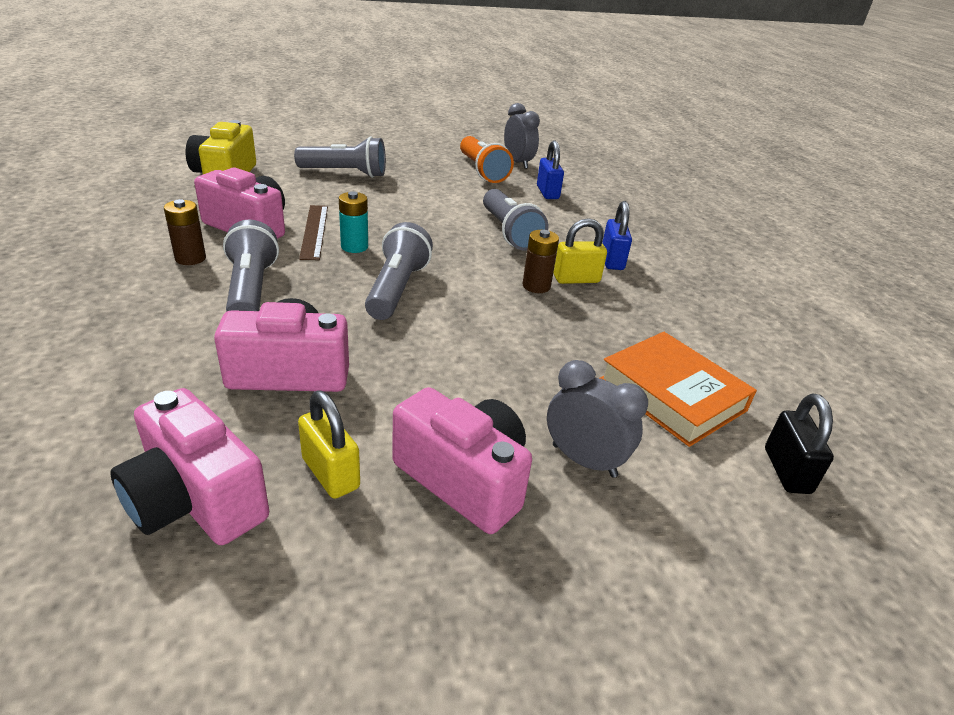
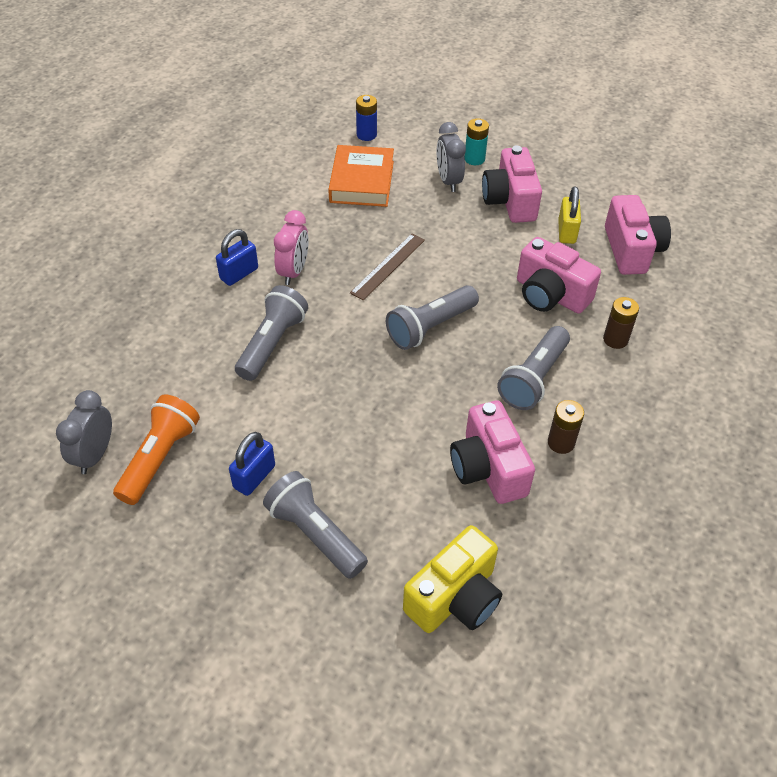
camera: 135 degrees left, 15 degrees up
(314, 231) = (435, 431): brown ruler -> brown ruler (388, 266)
(354, 247) = (419, 391): turquoise battery -> turquoise battery (474, 159)
(536, 286) = (330, 280): brown battery -> brown battery (615, 339)
(547, 192) = (152, 381): blue padlock -> blue padlock (254, 477)
(576, 279) = (293, 271): yellow padlock -> pink clock
(787, 471) = (366, 135): black padlock -> blue battery

